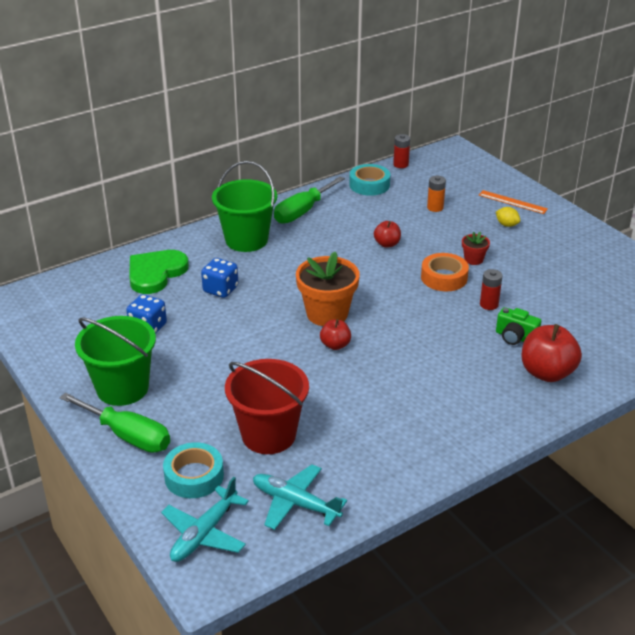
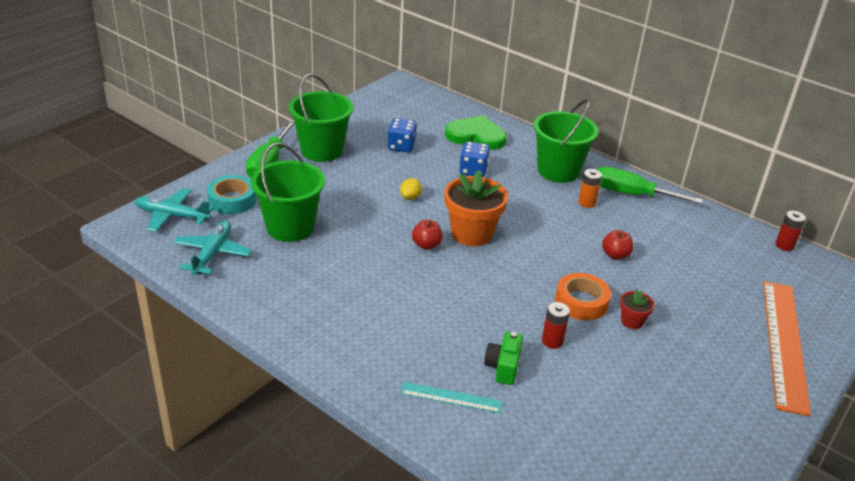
camera: 70 degrees right, 0 degrees up
(268, 435) = (290, 227): red bucket -> green bucket
(369, 185) = (720, 229): turquoise tape -> none
(435, 207) = (715, 281): orange battery -> orange battery (587, 203)
(506, 225) = (727, 342): yellow lemon -> yellow lemon (410, 197)
(512, 202) = (785, 343): orange ruler -> orange ruler, size x2.06
(547, 373) = (451, 397): red apple -> turquoise ruler

